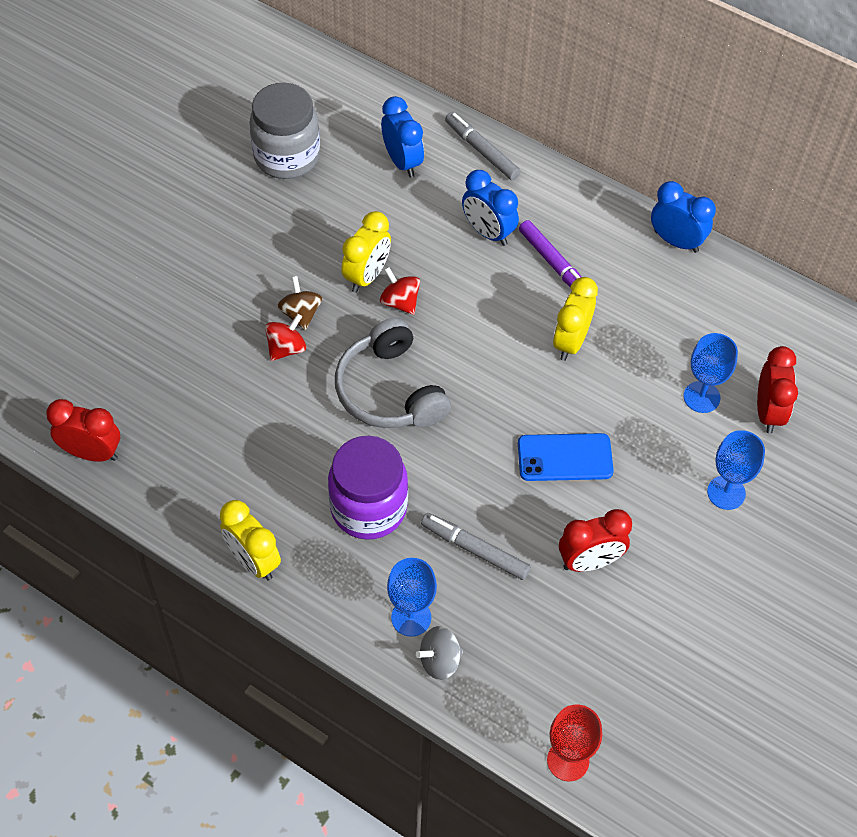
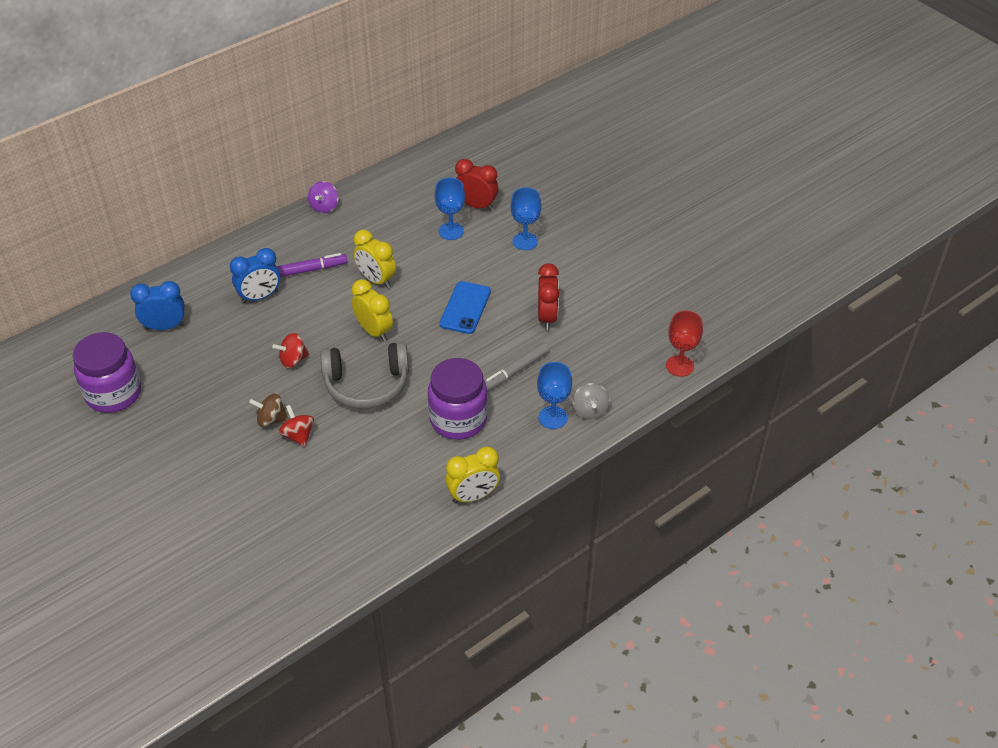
camera: 70 degrees left, 10 degrees down
(92, 453) = (332, 580): red clock -> none
(287, 157) = (114, 393): grey jar -> purple jar
(367, 276) = (259, 373): yellow clock -> yellow clock (374, 331)
(481, 150) = (184, 280): grey marker -> none
(676, 241) = (324, 207): blue clock -> purple spinning top

